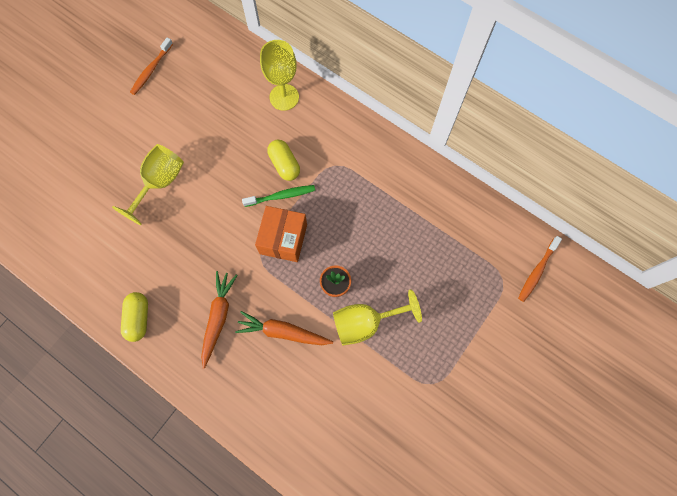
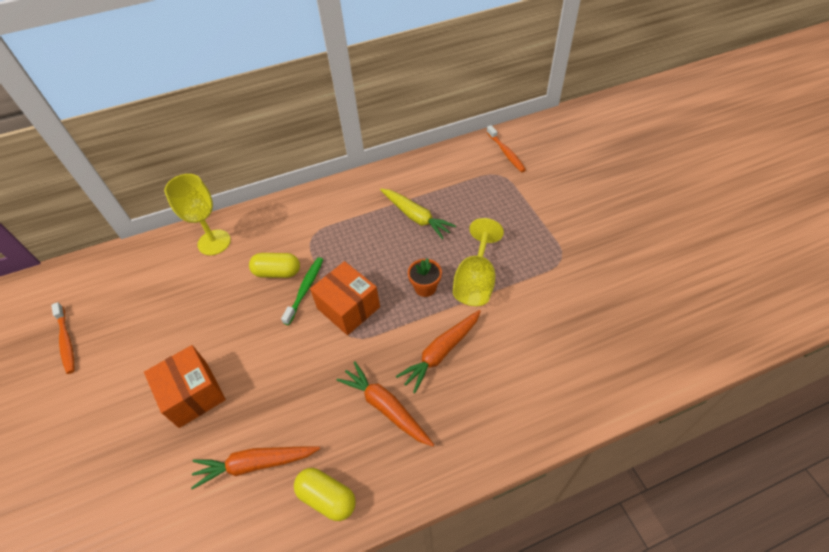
camera: 55 degrees left, 20 degrees down
(136, 258) = (255, 464): none -> orange carrot
(160, 183) = (193, 394): yellow goblet -> orange box
(404, 235) = (416, 217): none -> yellow carrot

